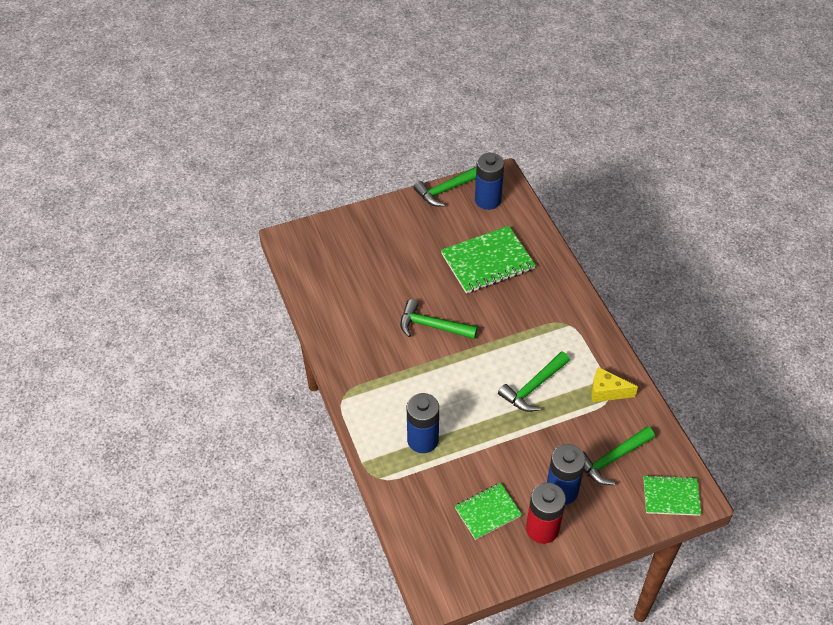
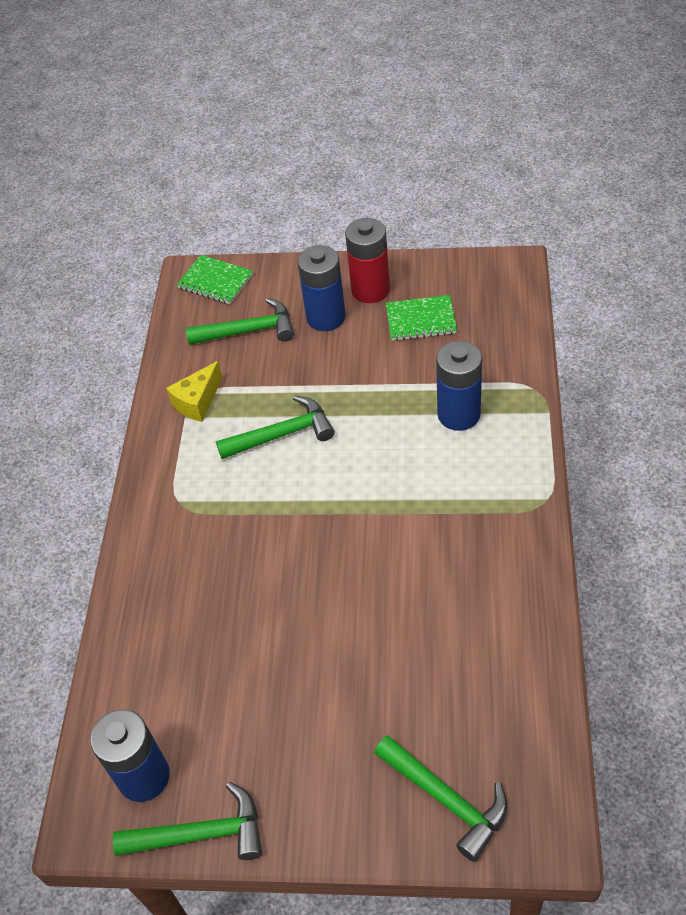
camera: 150 degrees left, 0 degrees up
(432, 326) = (368, 564): green hammer -> green hammer (446, 799)
(487, 262) = (223, 645): green notebook -> none
(606, 391) = (197, 402): yellow cheese -> yellow cheese turned 90 degrees clockwise

